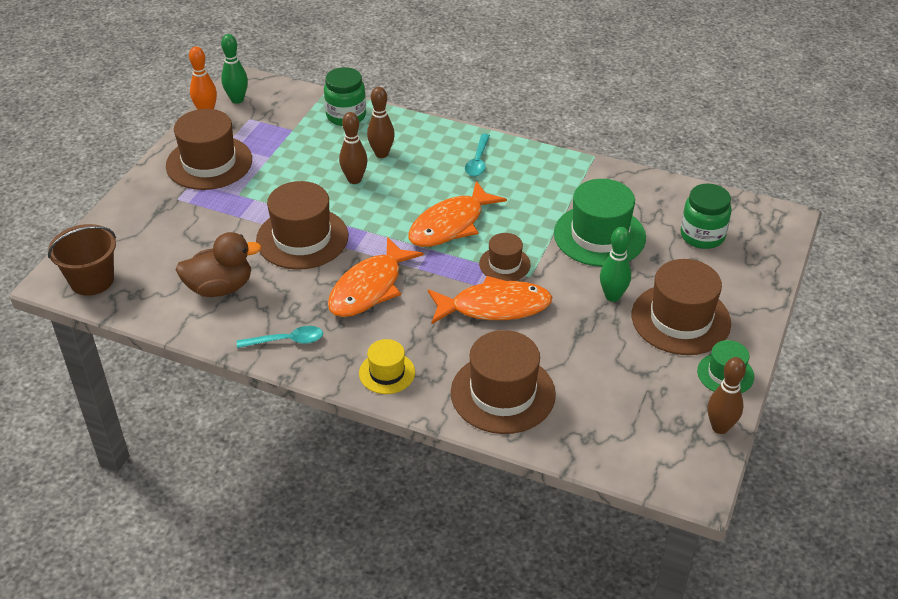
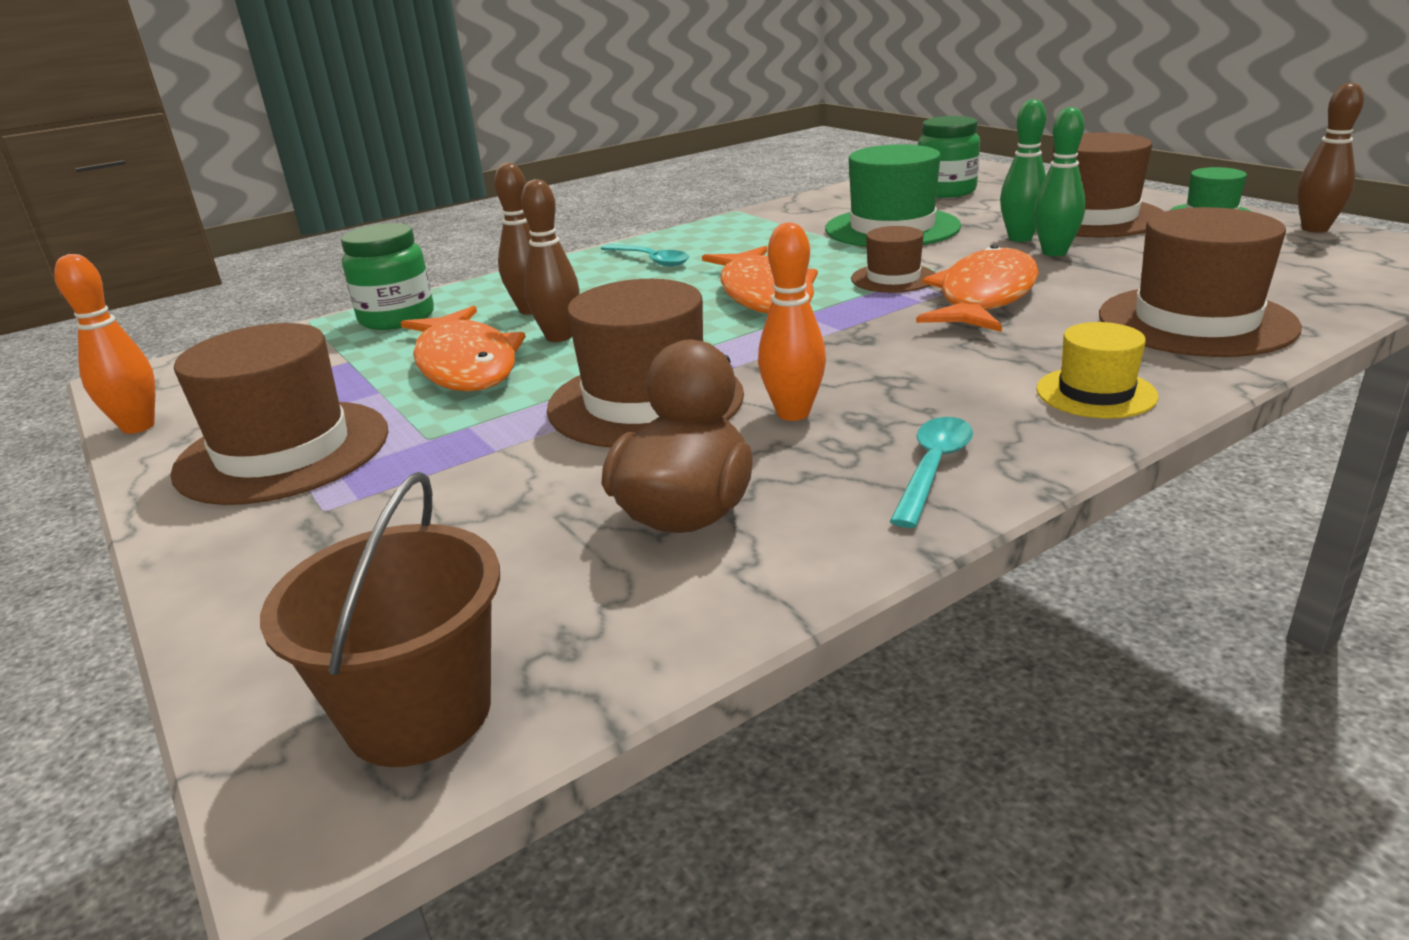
camera: 55 degrees left, 15 degrees down
(237, 100) = (170, 392): green bowling pin -> green bowling pin (1054, 252)
(315, 285) = (793, 413): none -> orange bowling pin
(369, 288) = (850, 370): orange fish -> orange fish (465, 364)

